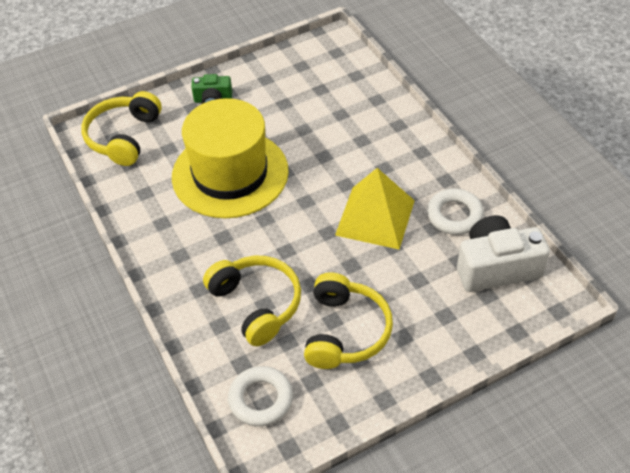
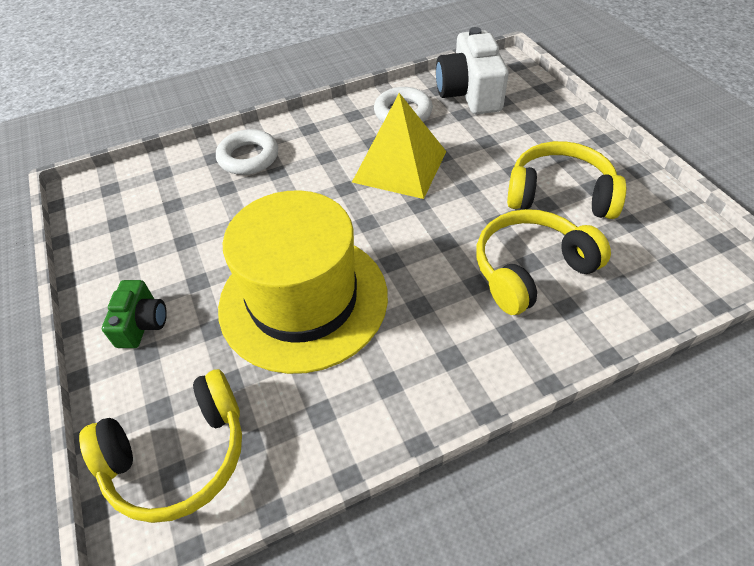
camera: 85 degrees left, 0 degrees up
(123, 137) = (179, 456): yellow headphones -> yellow headphones turned 45 degrees counterclockwise
(261, 399) = (667, 265): white ring -> white ring (248, 157)

